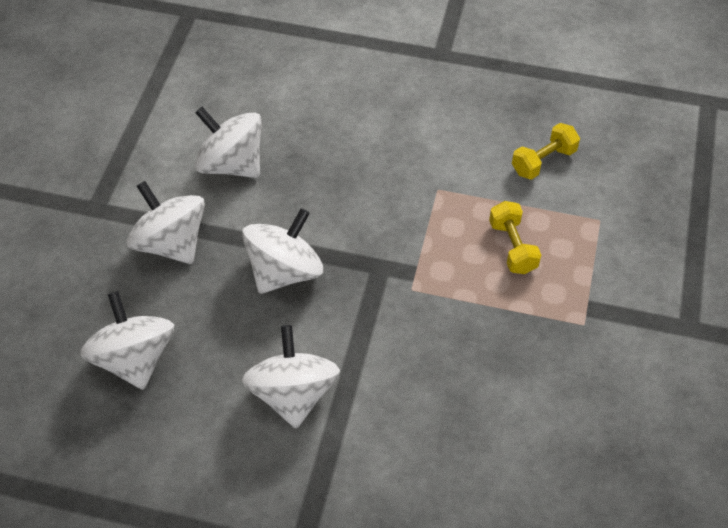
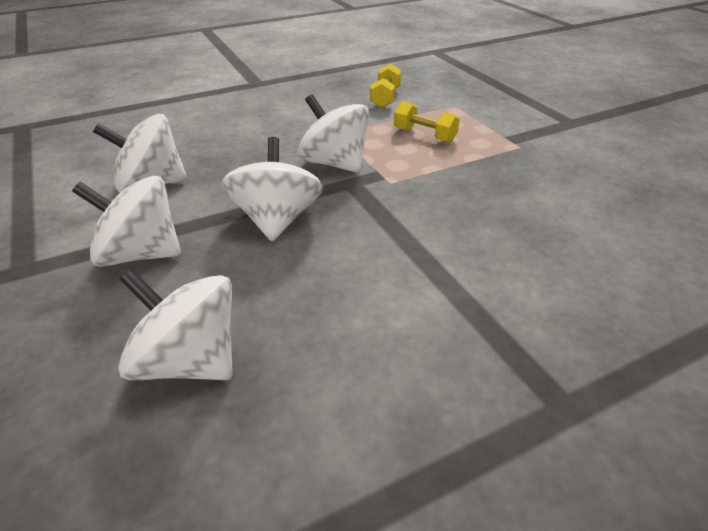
camera: 40 degrees left, 15 degrees down
(293, 394) = (388, 290): white spinning top -> white spinning top (334, 163)

